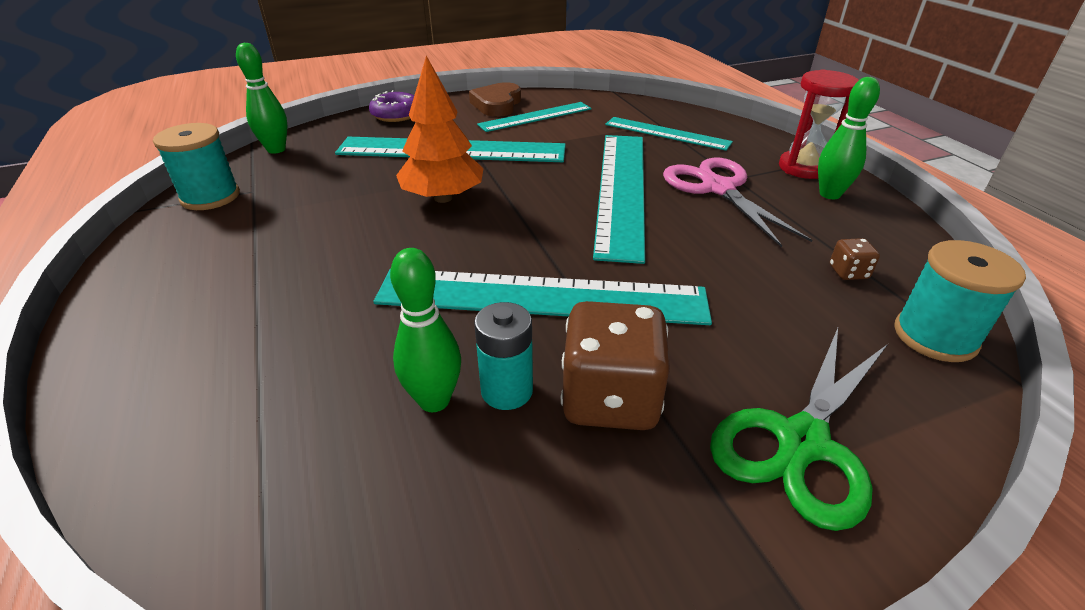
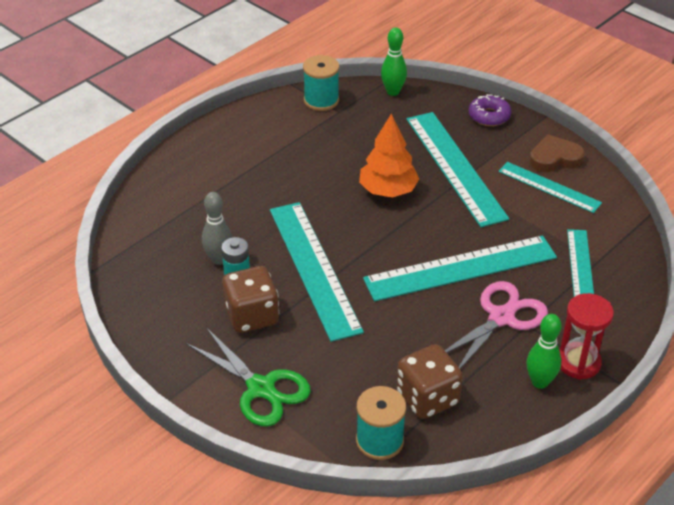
camera: 65 degrees right, 5 degrees up
(434, 400) = (219, 259): green bowling pin -> grey bowling pin
(802, 441) = (260, 388): green scissors -> green scissors turned 150 degrees counterclockwise
(848, 272) = (427, 398): brown dice -> brown dice, size x2.27

